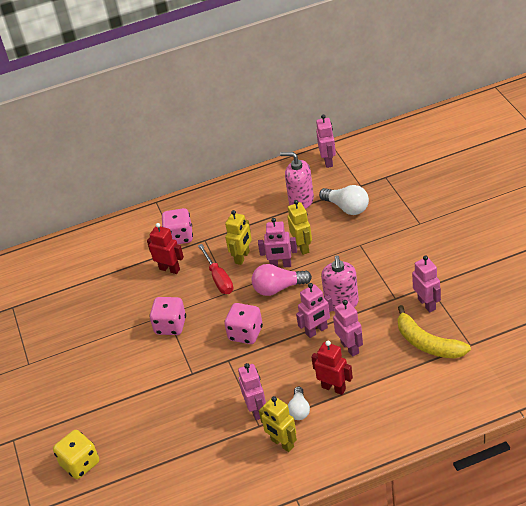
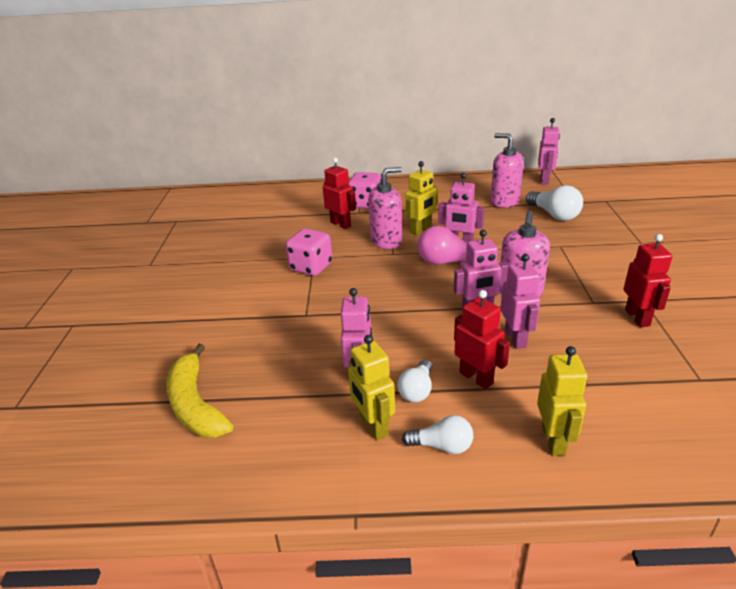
camera: 15 degrees right, 10 degrees down
(80, 464) = (114, 370): yellow dice -> none
(219, 278) = (386, 241): red screwdriver -> pink soap dispenser
(245, 333) = (389, 293): pink dice -> none
(302, 247) = (491, 235): yellow robot -> yellow robot (553, 440)
(328, 442) = (442, 446): none -> white light bulb
(427, 304) = (637, 317): pink robot -> red robot
(427, 343) = (631, 361): yellow banana -> yellow banana (195, 404)

